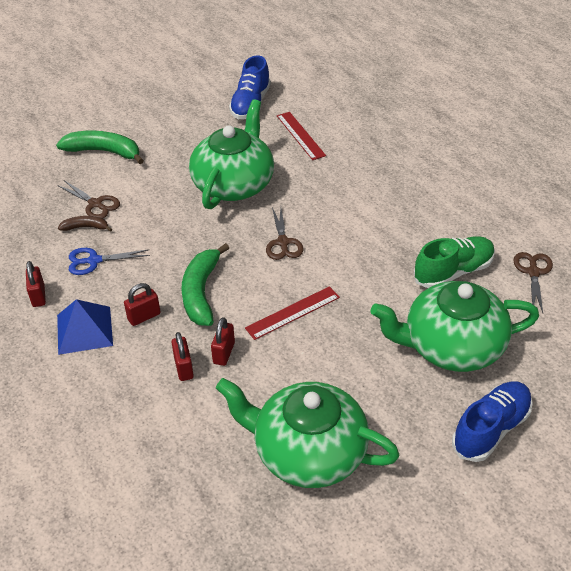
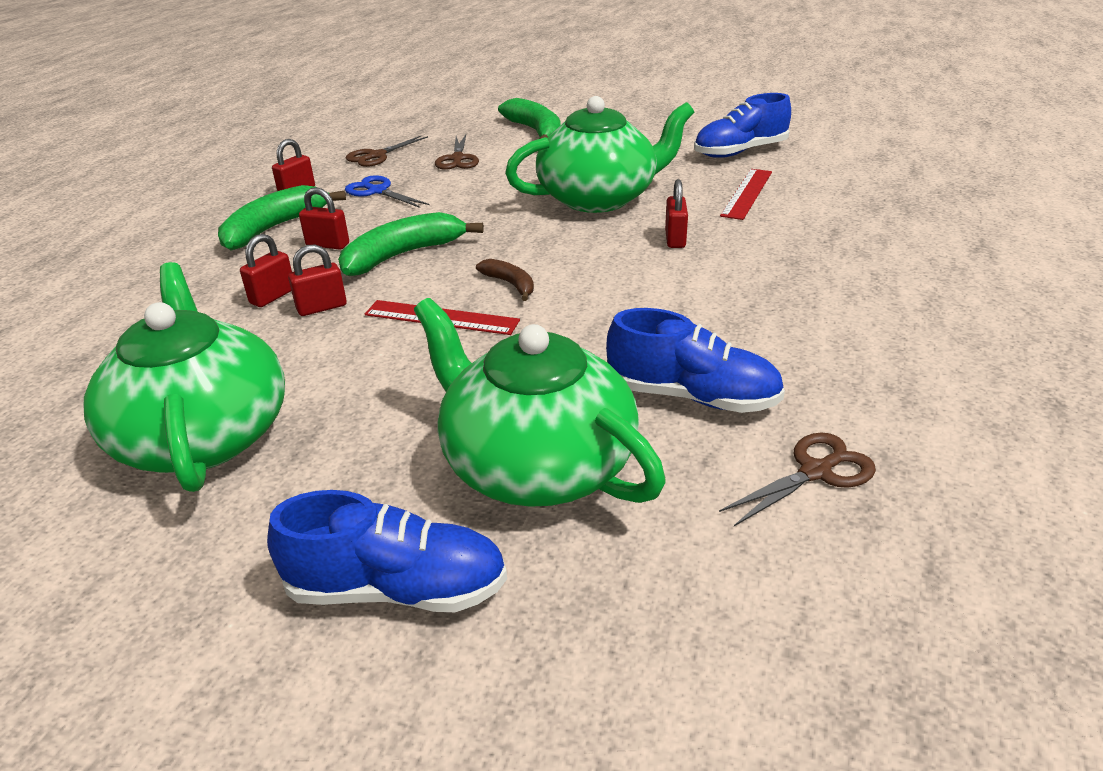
camera: 50 degrees right, 10 degrees down
(84, 330) = (274, 228): blue pyramid -> green banana
(86, 227) = (419, 169): brown banana -> brown banana (510, 284)
(283, 242) = (551, 261): brown scissors -> brown scissors (377, 156)
(315, 189) = (675, 239): none -> red padlock
(453, 272) = (692, 396): green shoe -> blue shoe

